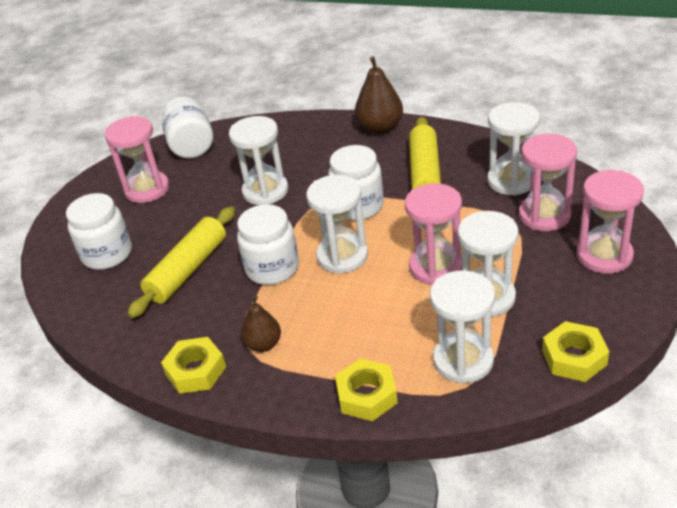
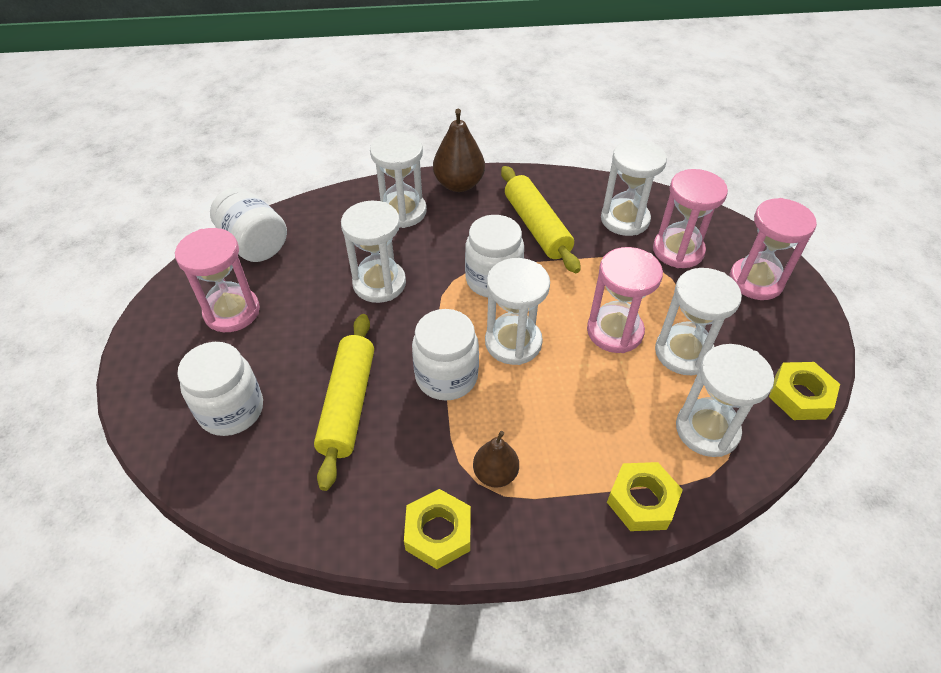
camera: 30 degrees left, 10 degrees up
(318, 141) = (402, 212): none -> white hourglass

